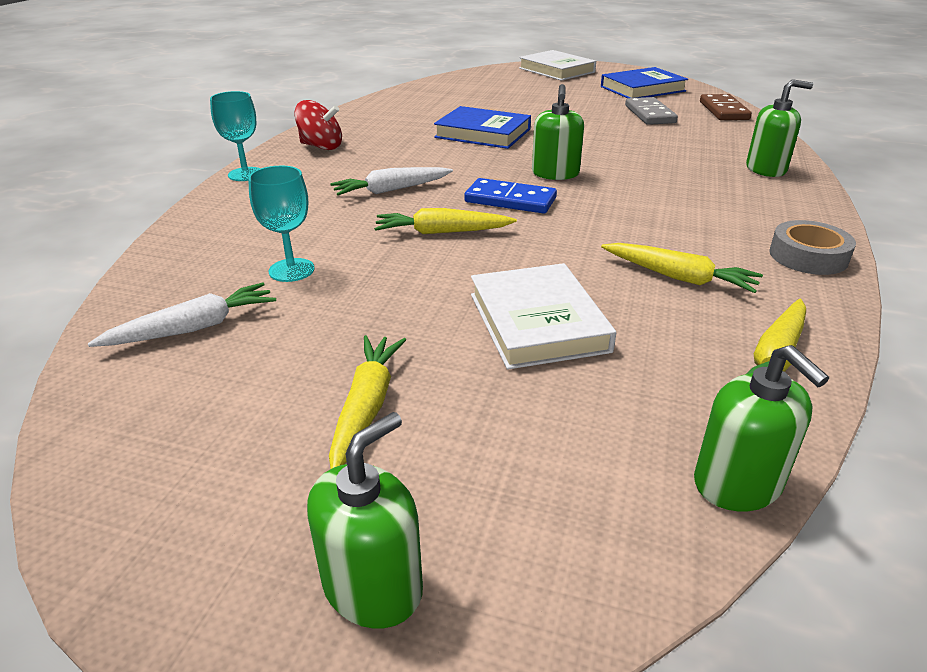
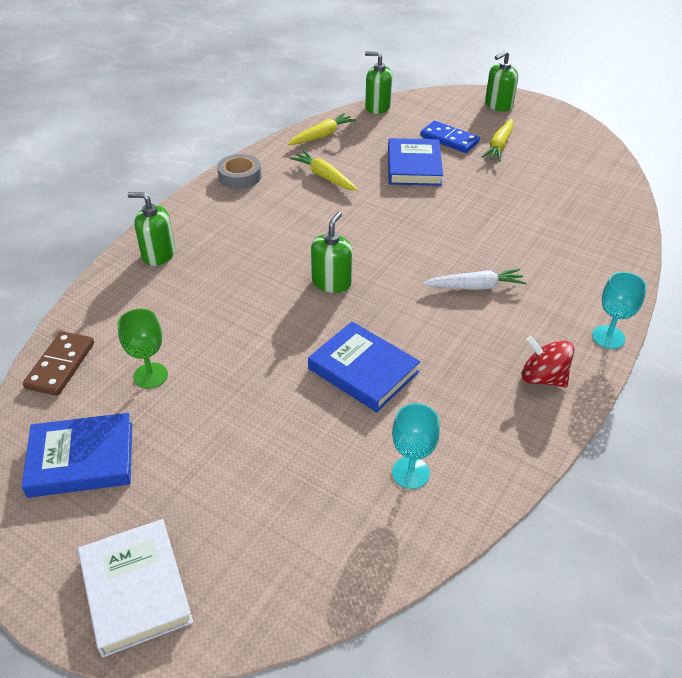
camera: 165 degrees left, 10 degrees up
(193, 328) = (586, 191): white carrot -> none
(291, 270) = (543, 219): turquoise goblet -> turquoise goblet (410, 473)
(442, 232) = (445, 233): yellow carrot -> none
(510, 200) = (385, 256): blue domino -> blue domino (449, 139)
(537, 322) = (414, 166): white book -> blue book
(649, 114) = (150, 375): grey domino -> green goblet
(737, 483) = (377, 107): green soap dispenser -> green soap dispenser turned 60 degrees counterclockwise

